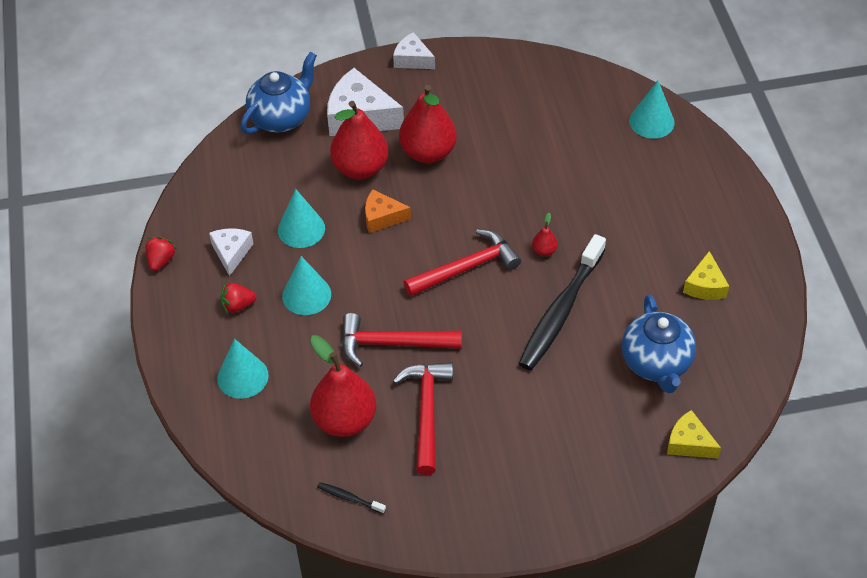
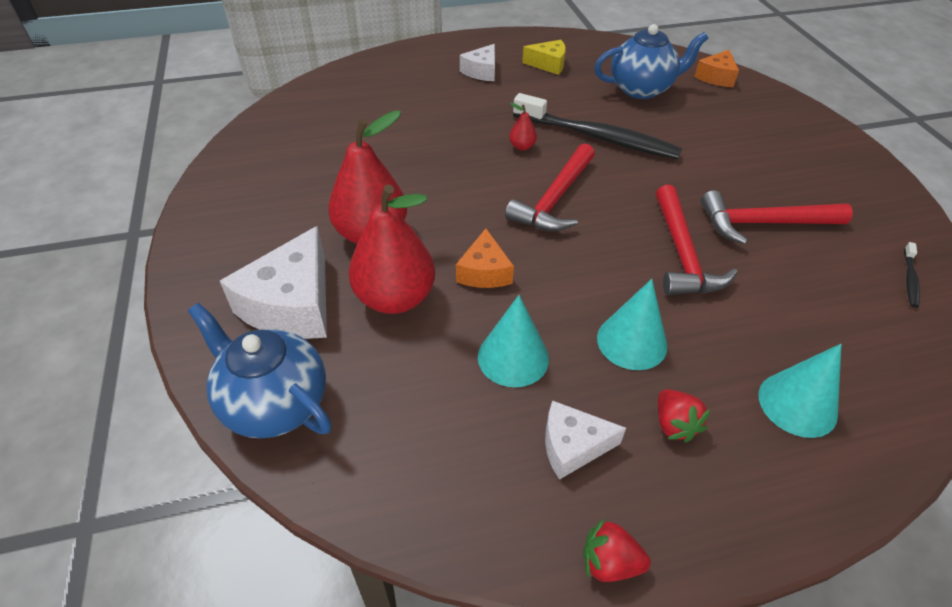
camera: 95 degrees left, 5 degrees down
(345, 420) = (809, 290): red pear -> none
(412, 59) = (191, 254): white cheese -> white cheese (481, 71)
(466, 268) = (555, 199): red hammer -> red hammer turned 120 degrees counterclockwise
(651, 121) = (346, 83): turquoise cone -> none
(689, 443) = (716, 77): yellow cheese -> orange cheese

